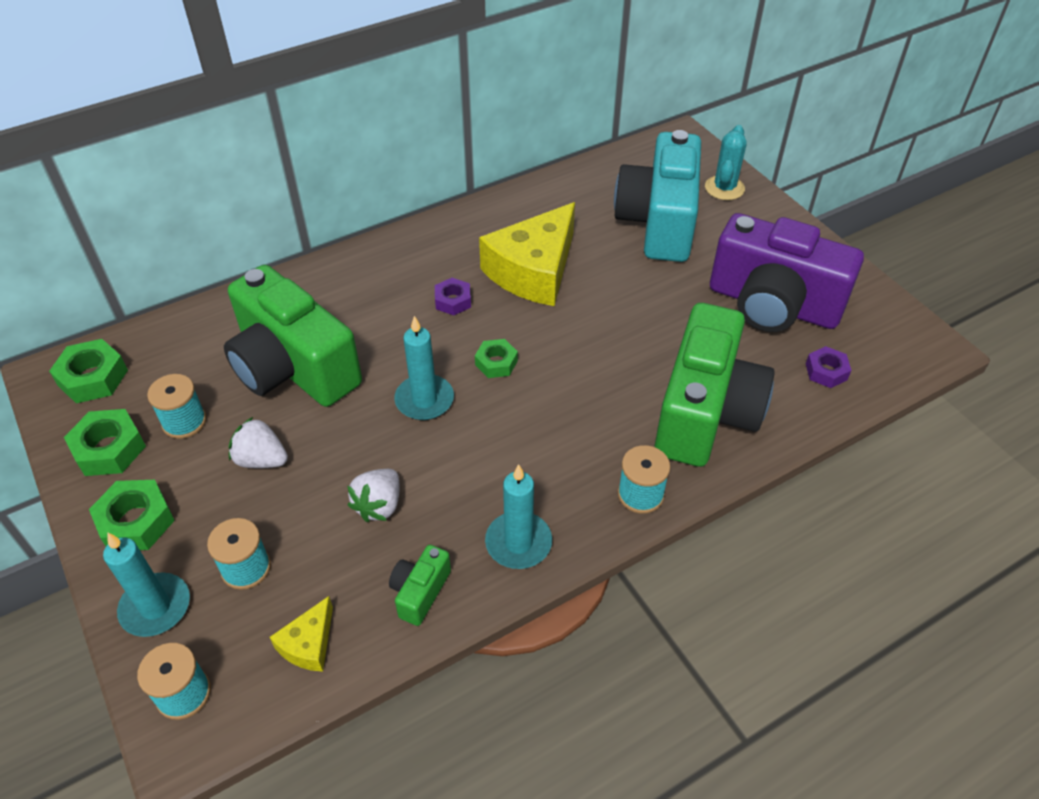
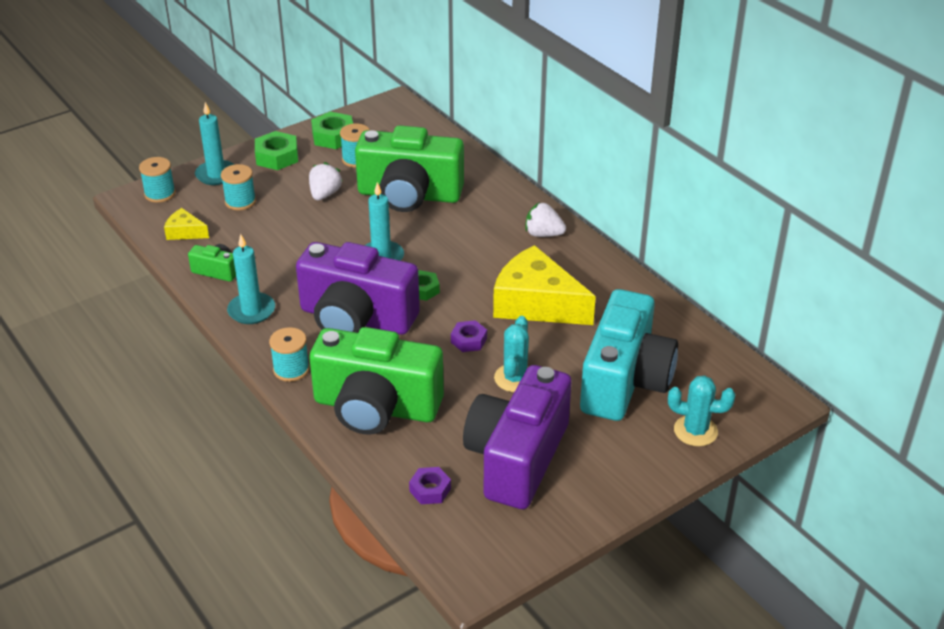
camera: 85 degrees right, 10 degrees down
(93, 378) = (393, 118): green nut -> none
(293, 367) = (409, 195): green camera -> green camera turned 120 degrees counterclockwise
(379, 505) = (285, 247): white strawberry -> white strawberry (543, 234)
(453, 301) = (490, 262): purple nut -> purple nut (469, 340)
(545, 428) = (356, 318): none -> purple camera
(655, 297) = (515, 378): none -> turquoise cactus
(658, 222) = (624, 381): turquoise camera -> turquoise camera turned 105 degrees clockwise

